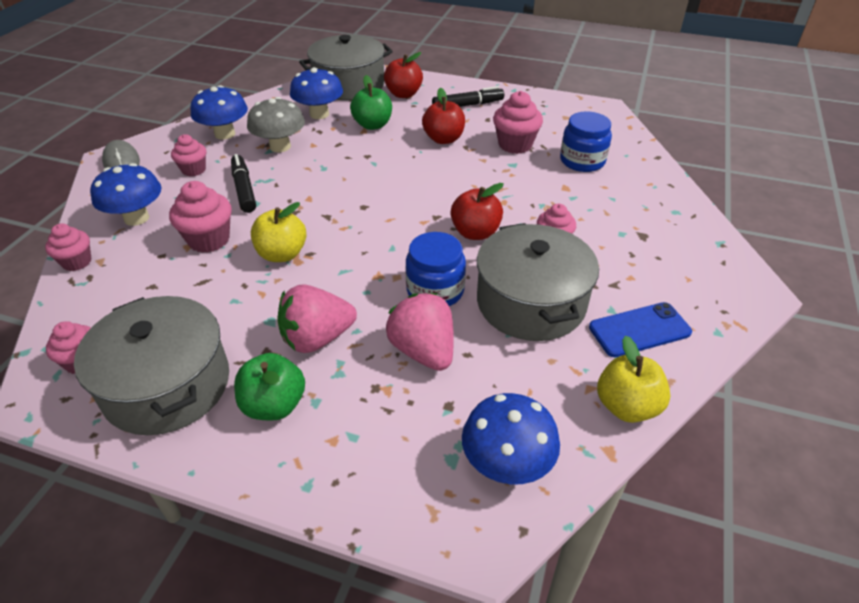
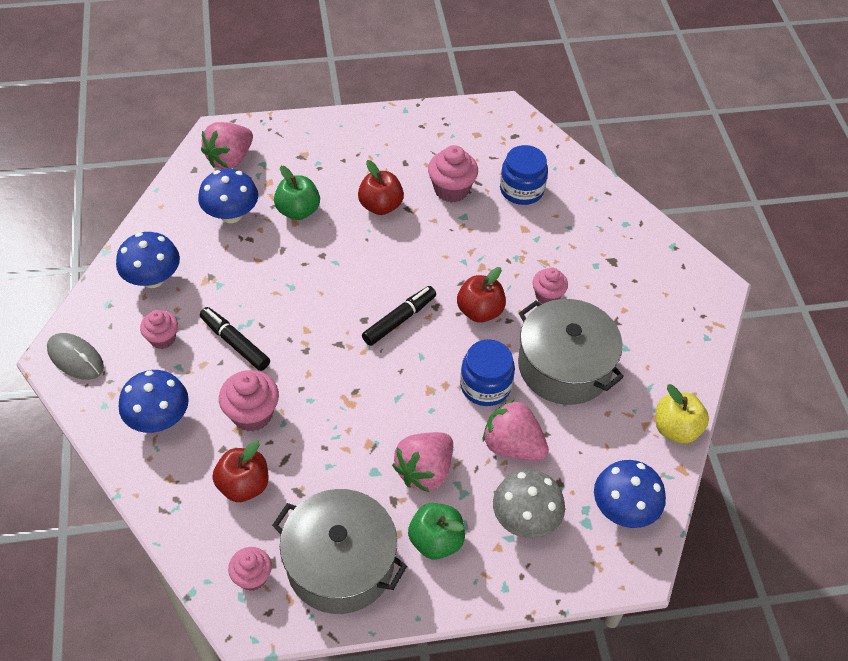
camera: 30 degrees left, 10 degrees up
(77, 262) = (148, 489): pink cupcake -> none
(280, 146) = (226, 275): grey mushroom -> grey mushroom (525, 519)
(282, 254) = (331, 402): yellow apple -> none
(349, 85) = (230, 159): grey pot -> pink strawberry
(403, 94) = (298, 154): red apple -> red apple (243, 485)
(468, 105) = (374, 149): black marker -> black marker (399, 320)
(639, 330) = (653, 358): blue phone -> none

